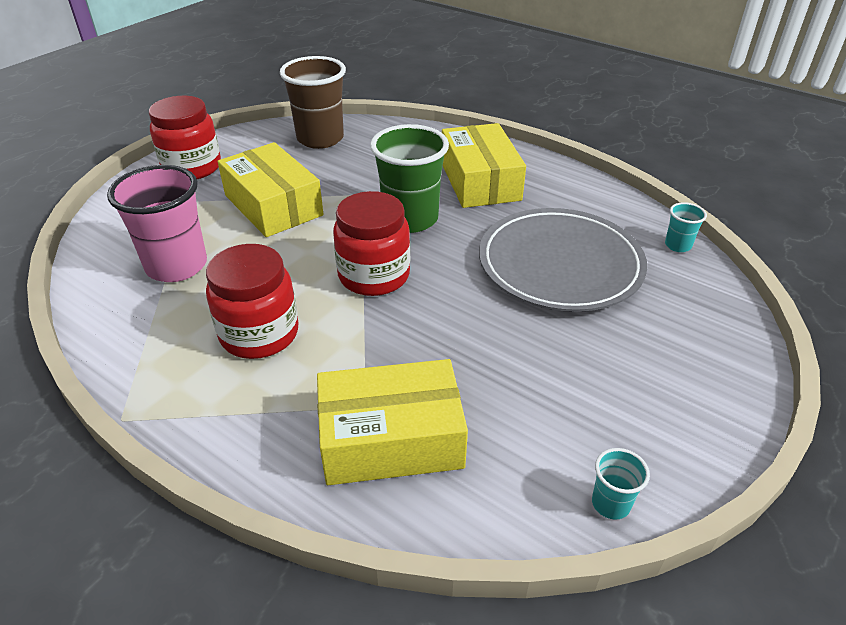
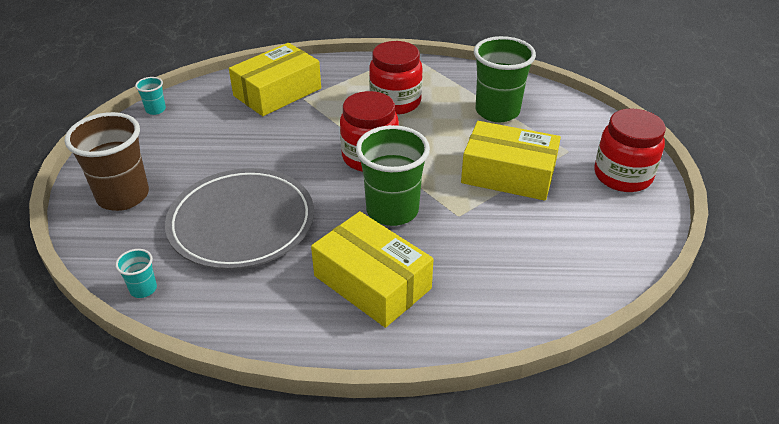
camera: 145 degrees right, 0 degrees up
(177, 266) = (497, 111): pink cup -> green cup
(320, 139) = (581, 261): brown cup -> brown cup (123, 196)

